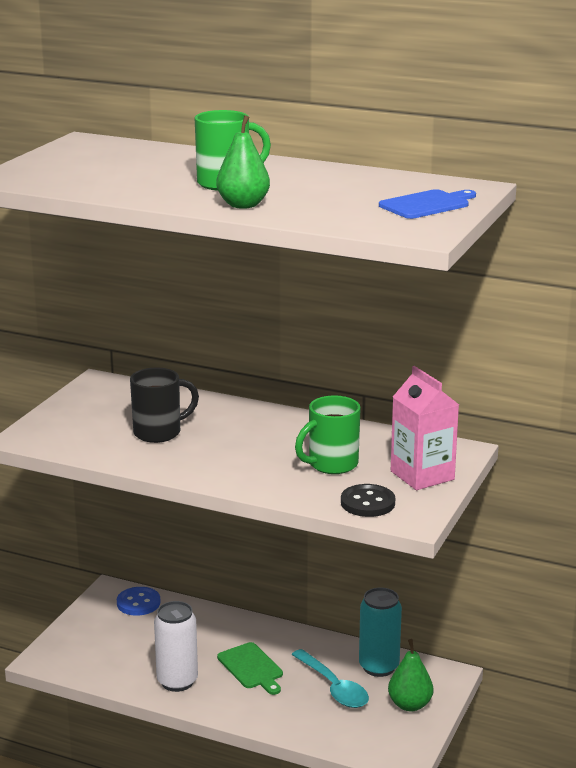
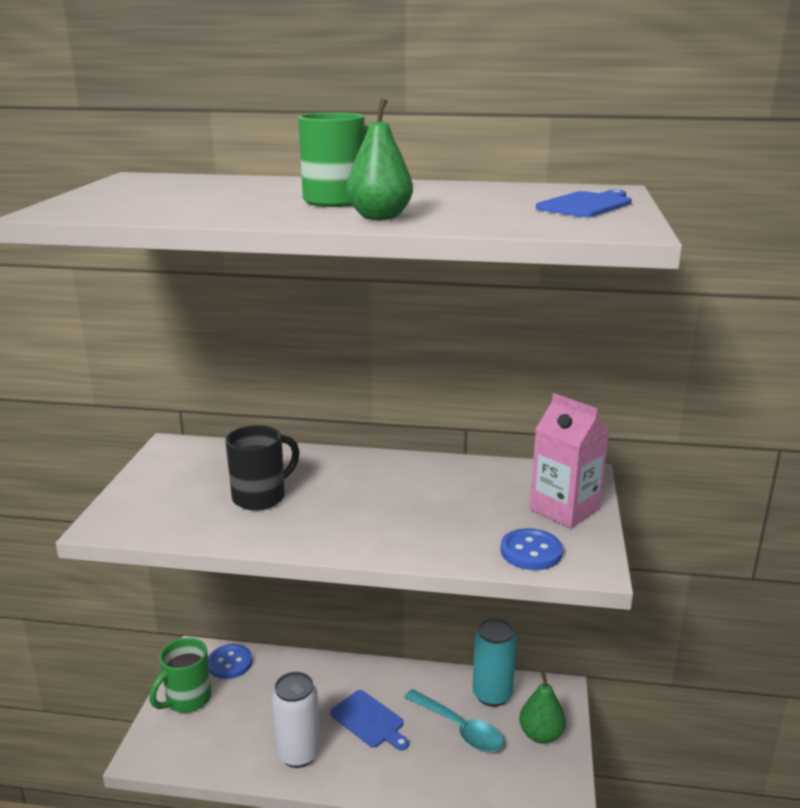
camera: 15 degrees left, 0 degrees up
(251, 667) = (369, 720): green cutting board -> blue cutting board
(331, 464) = (465, 510): green mug -> green mug (187, 699)
(367, 503) = (531, 552): black button -> blue button

